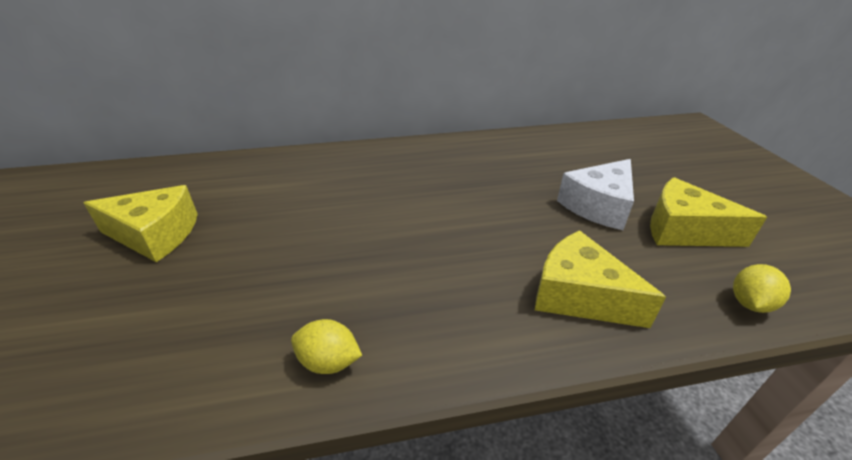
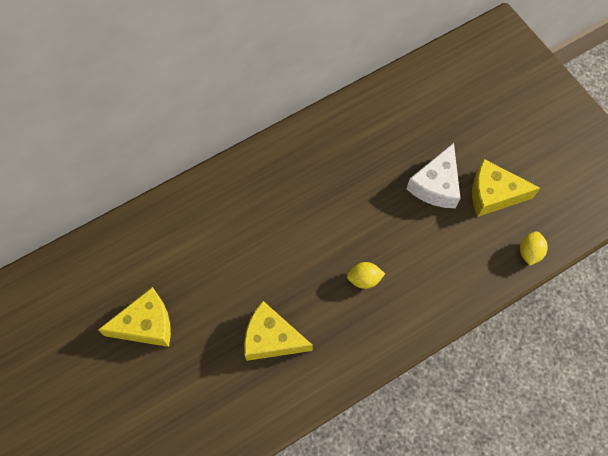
camera: 20 degrees left, 30 degrees up
(329, 362) = (319, 375): yellow lemon -> yellow lemon (364, 279)
(579, 295) = (437, 280): yellow cheese -> yellow cheese (271, 338)

